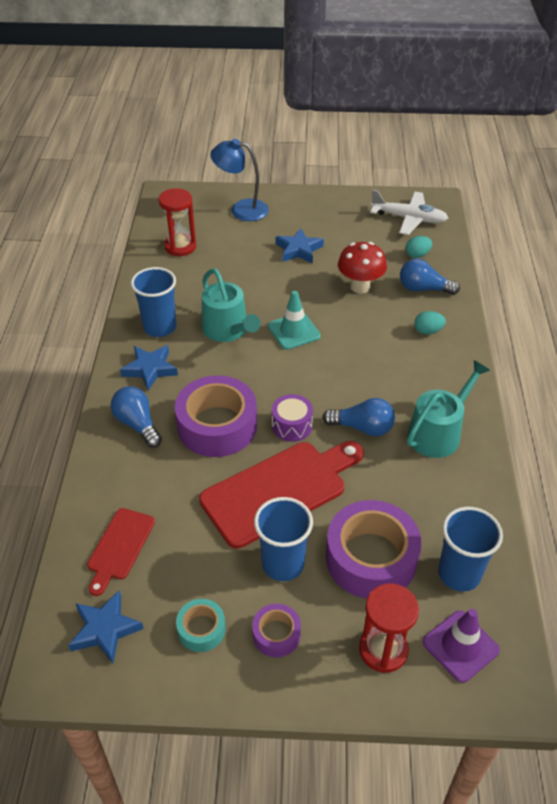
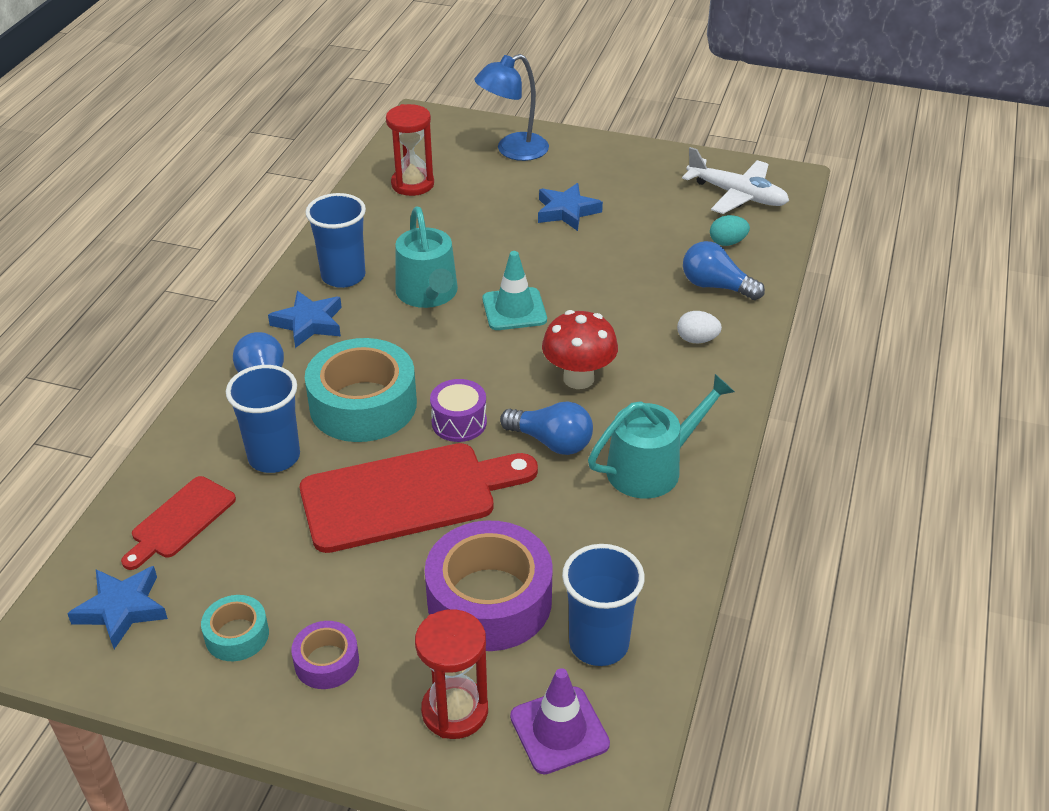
camera: 15 degrees right, 5 degrees down
(217, 426) = (363, 404): purple tape -> turquoise tape
(241, 209) = (513, 151): blue lamp -> blue lamp turned 60 degrees counterclockwise
(283, 564) = (372, 582): blue cup -> blue cup (274, 457)
(360, 286) = (629, 269): red mushroom -> red mushroom (578, 378)
(428, 331) = (697, 340): turquoise egg -> white egg

